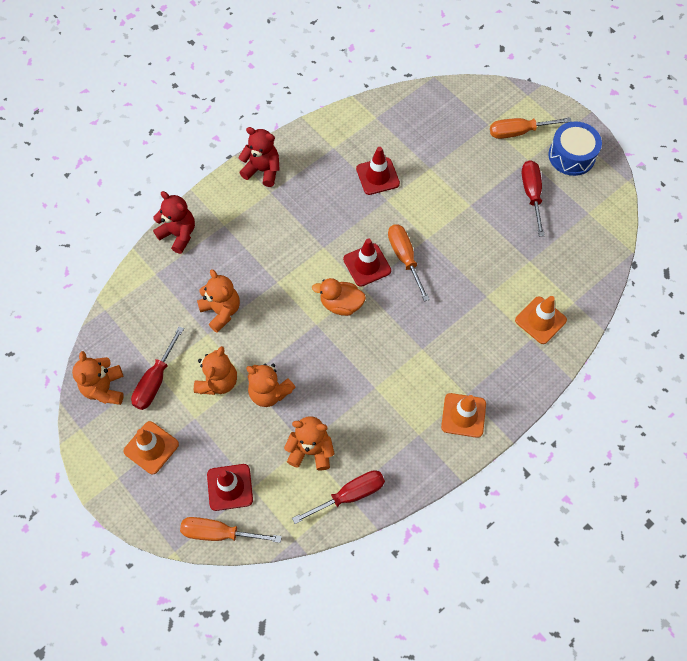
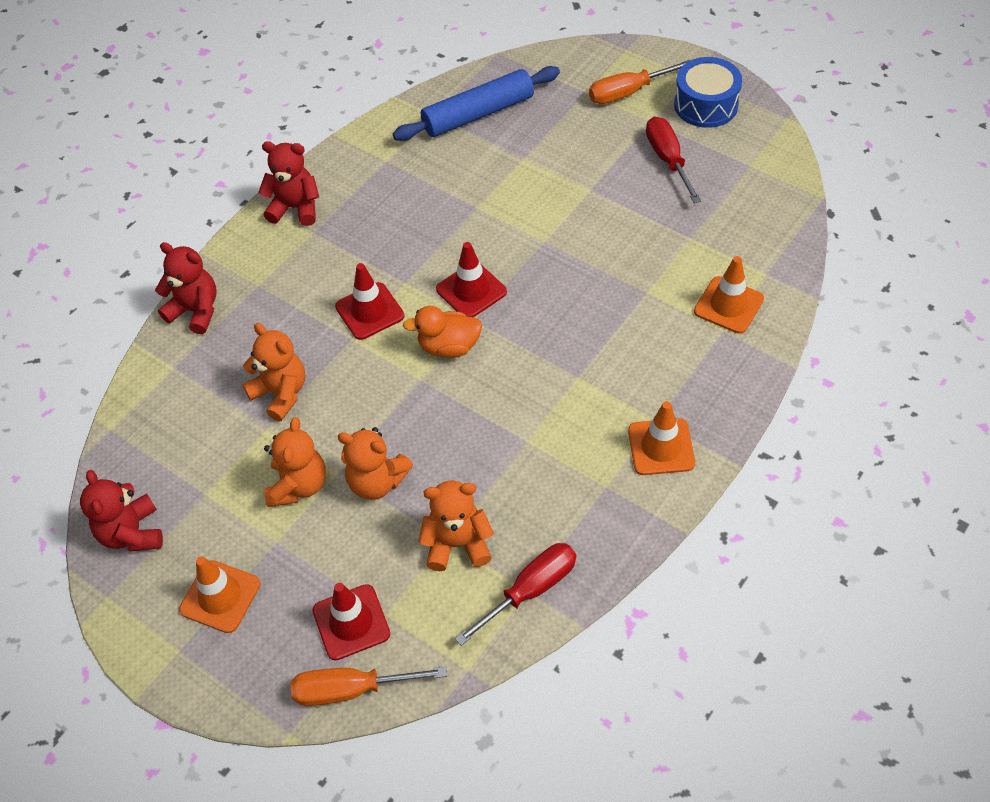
camera: 10 degrees left, 10 degrees down
(104, 388) = (132, 533): orange teddy bear -> red teddy bear
(155, 380) = (206, 505): red screwdriver -> none
(377, 176) = (455, 182): red traffic cone -> red traffic cone (369, 311)
(405, 258) = (521, 271): orange screwdriver -> none
(407, 124) = (478, 114): none -> blue rolling pin

